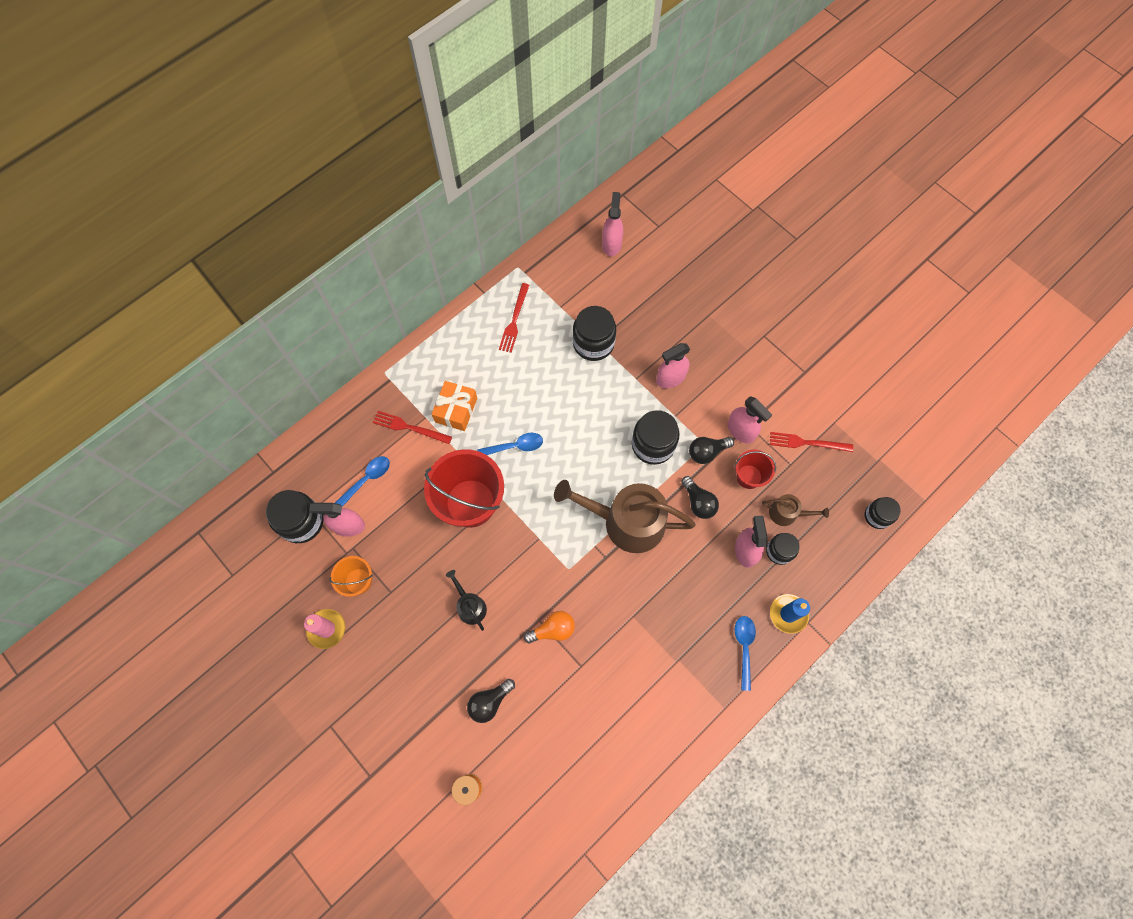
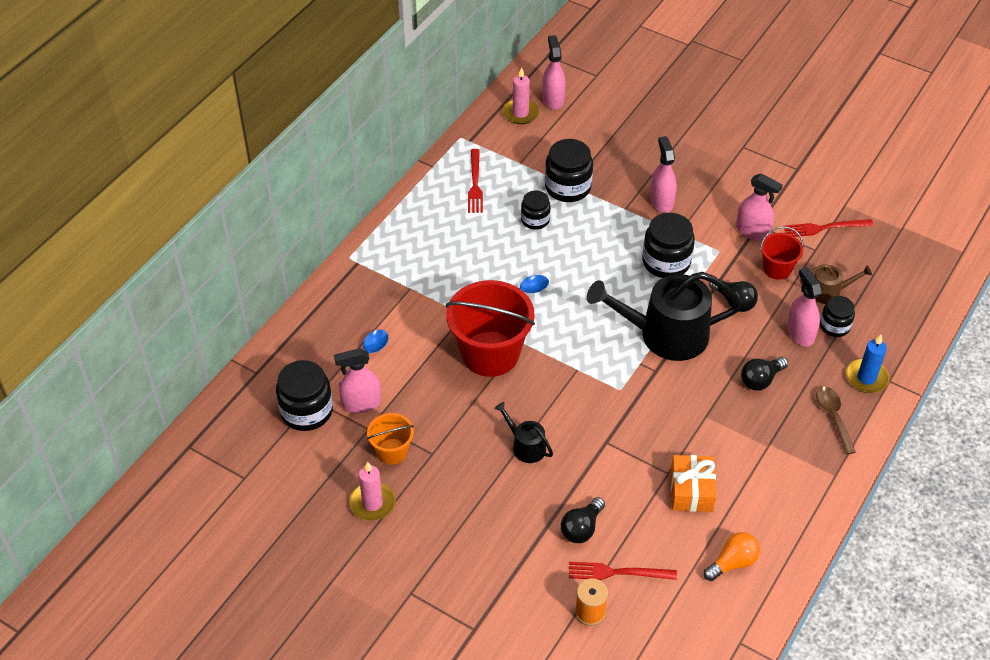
camera: 15 degrees left, 20 degrees down
(409, 427) = (396, 300): red fork -> red fork (617, 572)
(456, 410) = (442, 274): orange gift -> orange gift (691, 490)
(553, 630) = (625, 447): orange light bulb -> orange light bulb (732, 563)
(578, 253) = (520, 113): none -> pink candle
(626, 522) = (665, 335): brown watering can -> black watering can
(670, 378) = (661, 201): pink spray bottle -> pink spray bottle turned 120 degrees clockwise
(707, 452) = (725, 257): black light bulb -> black light bulb (761, 380)
(744, 647) = (833, 417): blue spoon -> brown spoon
(877, 516) = (921, 275): black jar -> black jar (535, 220)

